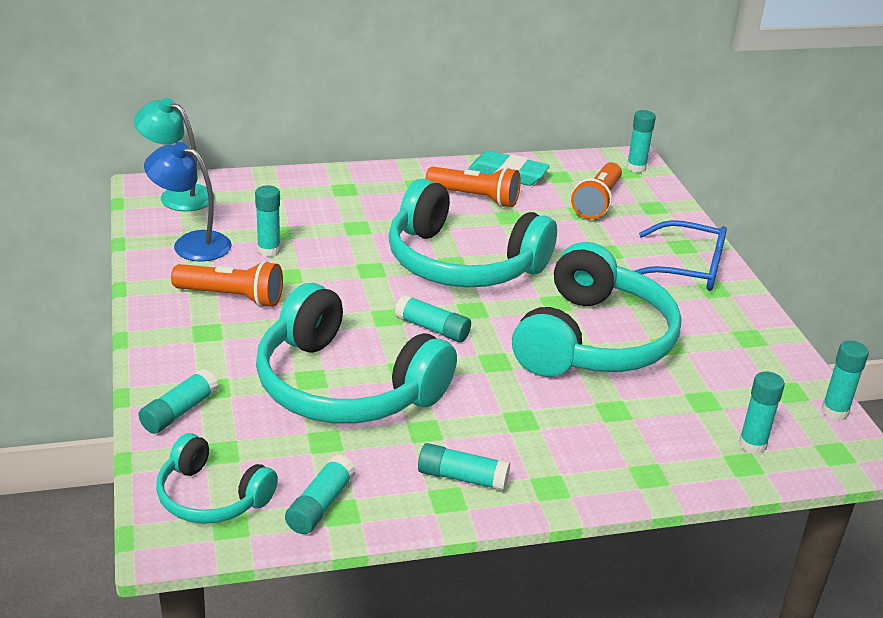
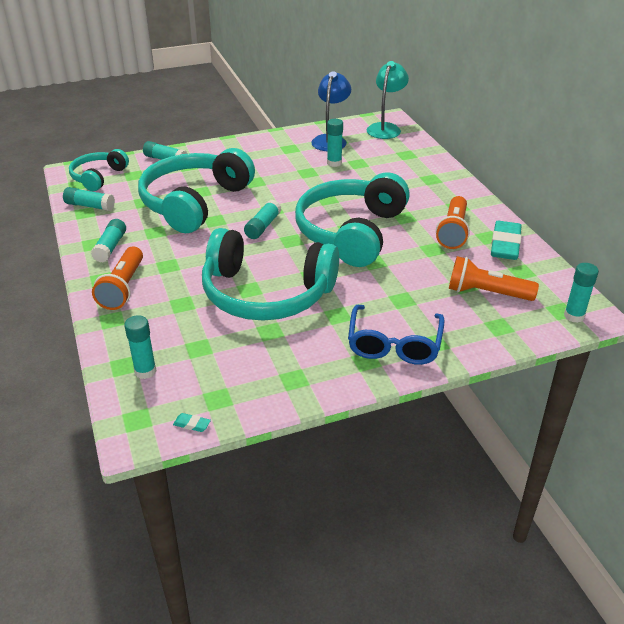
camera: 85 degrees right, 5 degrees up
(232, 297) = (277, 159): orange flashlight -> orange flashlight (123, 288)
(834, 412) = (192, 424): turquoise glue stick -> turquoise eraser

